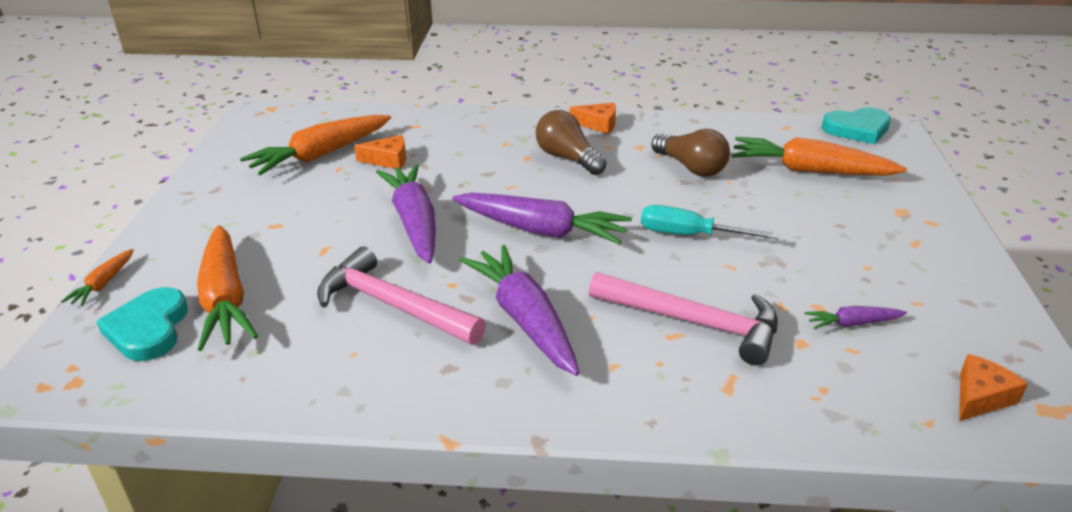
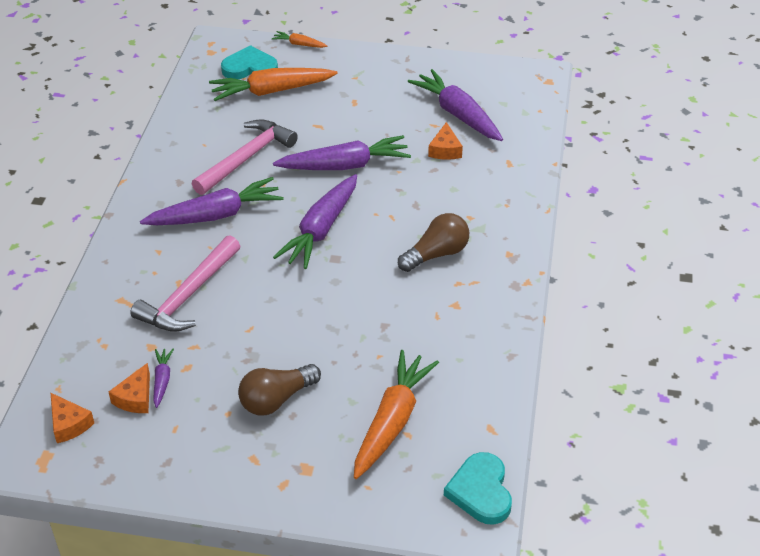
camera: 95 degrees right, 10 degrees up
(320, 155) = (457, 114): orange carrot -> purple carrot
(598, 124) = (504, 281): orange cheese -> orange cheese (135, 398)
(689, 235) = (297, 313): turquoise screwdriver -> none
(691, 167) = (409, 334): brown light bulb -> brown light bulb (276, 399)

